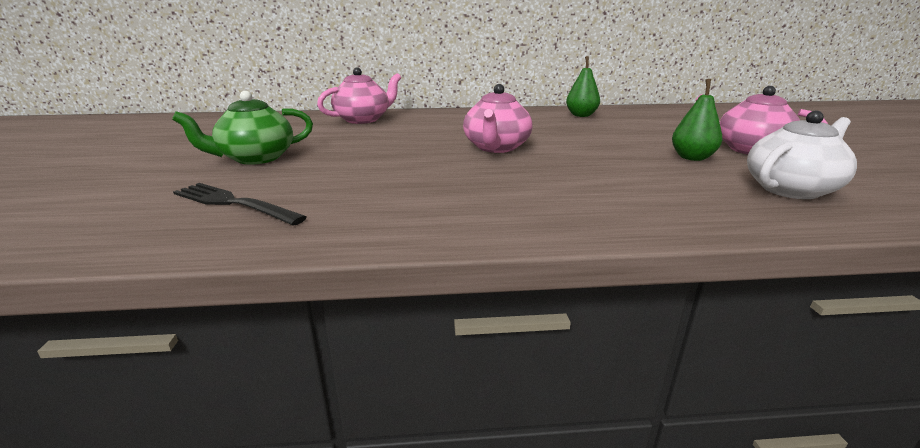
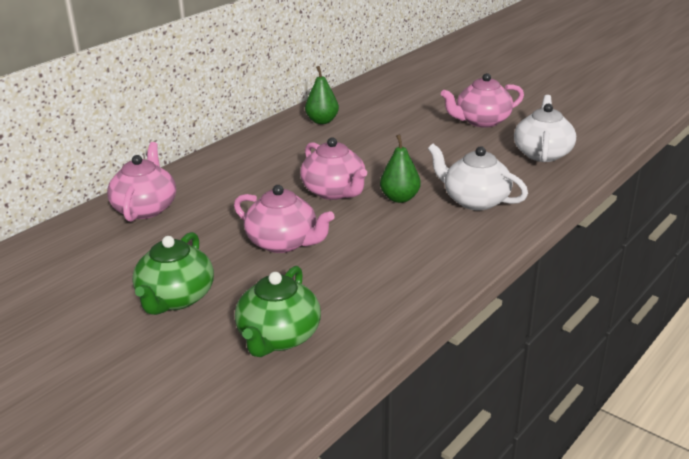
camera: 45 degrees left, 5 degrees up
(233, 203) = (278, 337): black fork -> green teapot
(387, 158) = (283, 242): none -> pink teapot
(617, 193) = (474, 200): none -> white teapot
(692, 158) = (464, 145): green pear -> green pear (400, 198)

